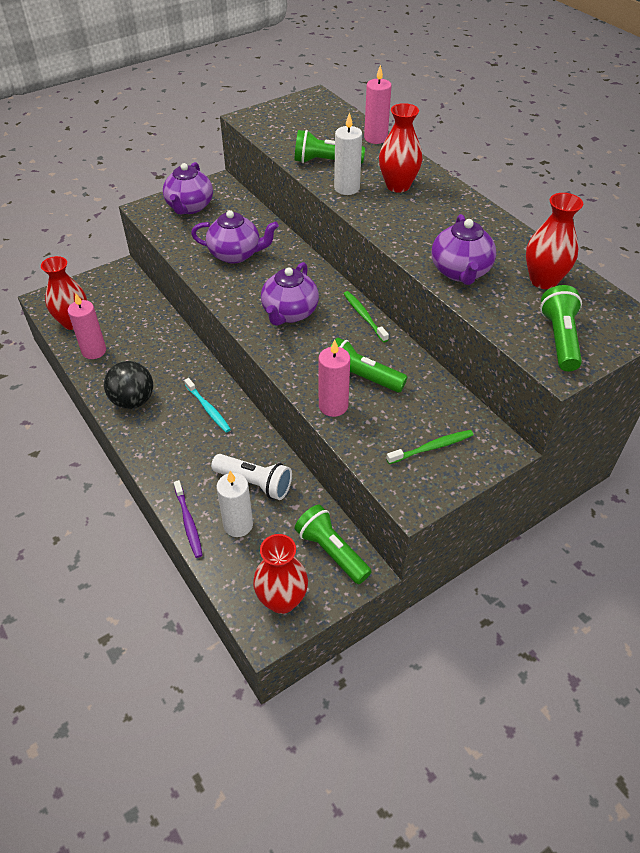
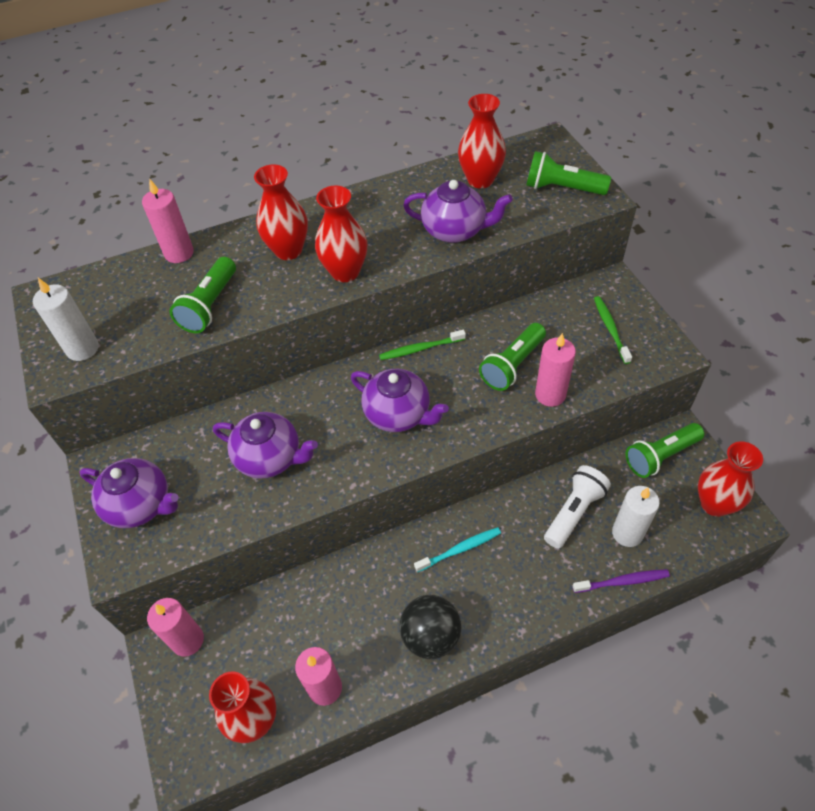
camera: 75 degrees left, 5 degrees up
(126, 281) = (187, 640): none -> pink candle
(236, 254) = (270, 458): purple teapot -> purple teapot turned 90 degrees clockwise
(347, 188) = (275, 294): white candle -> white candle (83, 349)
(383, 218) = (345, 272): none -> red vase

